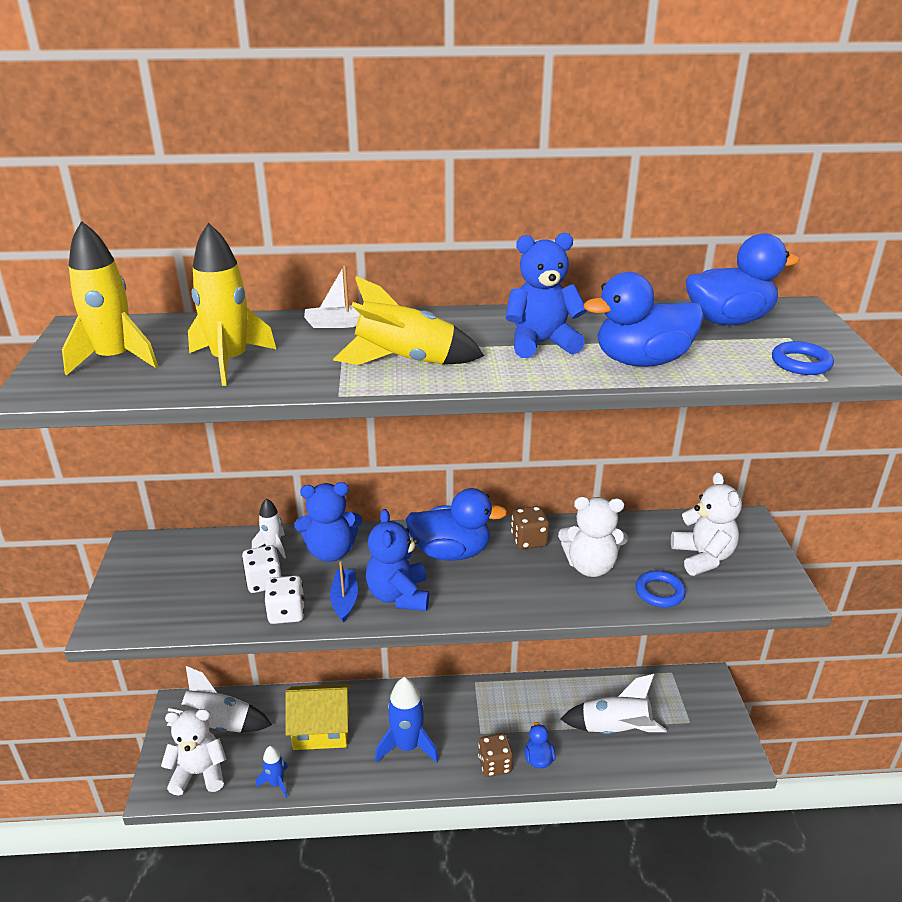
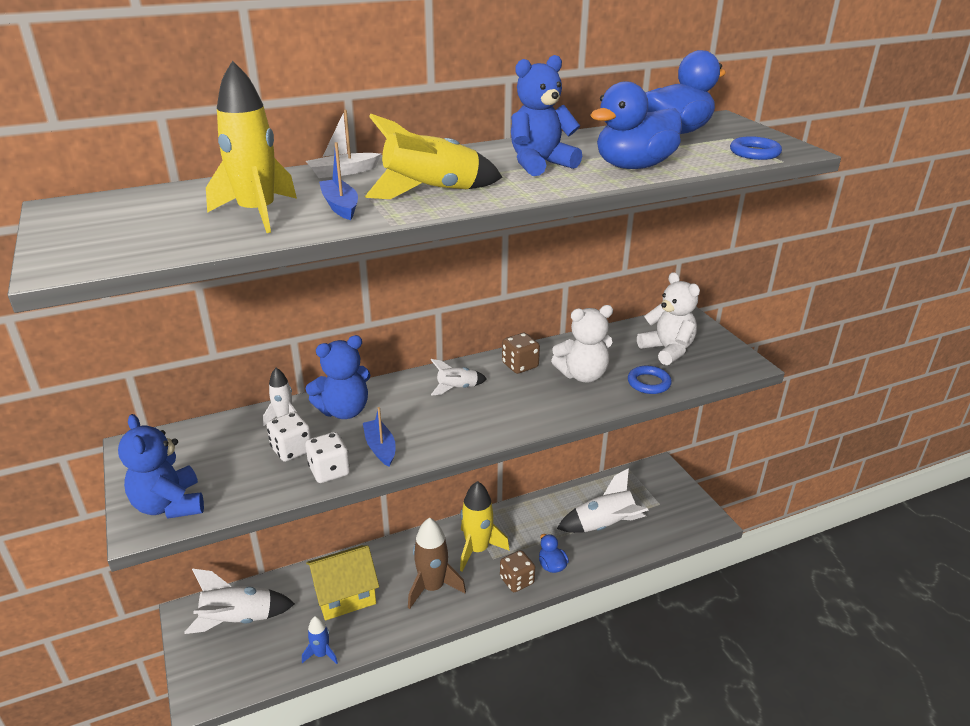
camera: 20 degrees left, 0 degrees up
(115, 359) = (128, 227): yellow rocket -> yellow rocket (477, 549)
(199, 773) = (238, 668): white teddy bear -> none
(308, 365) = (340, 206): none -> blue boat
(399, 596) = (429, 433): blue teddy bear -> blue teddy bear (169, 505)
(407, 746) = (432, 587): blue rocket -> brown rocket
(451, 552) = (457, 388): blue duck -> white rocket

